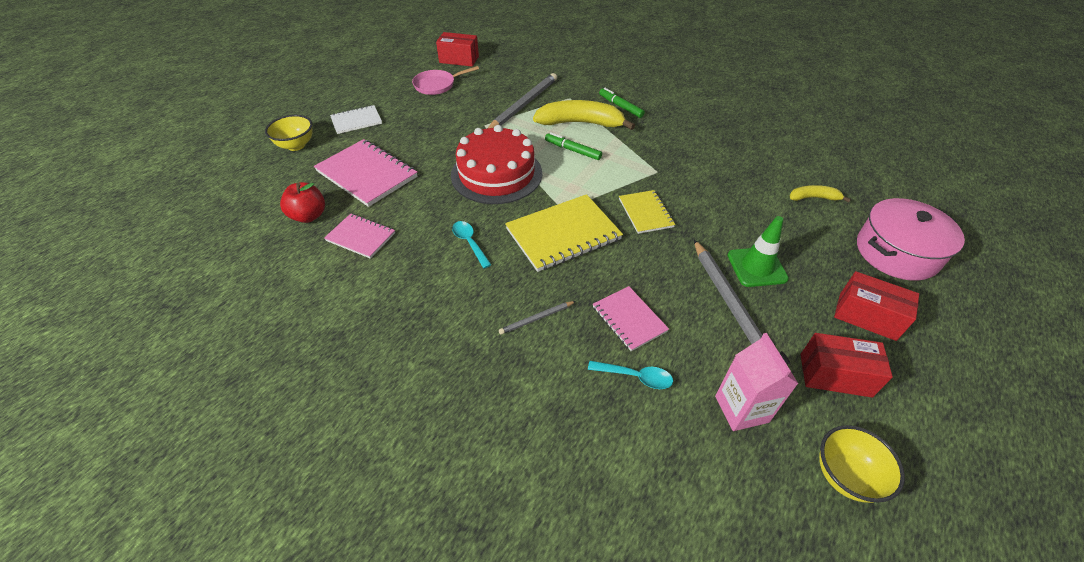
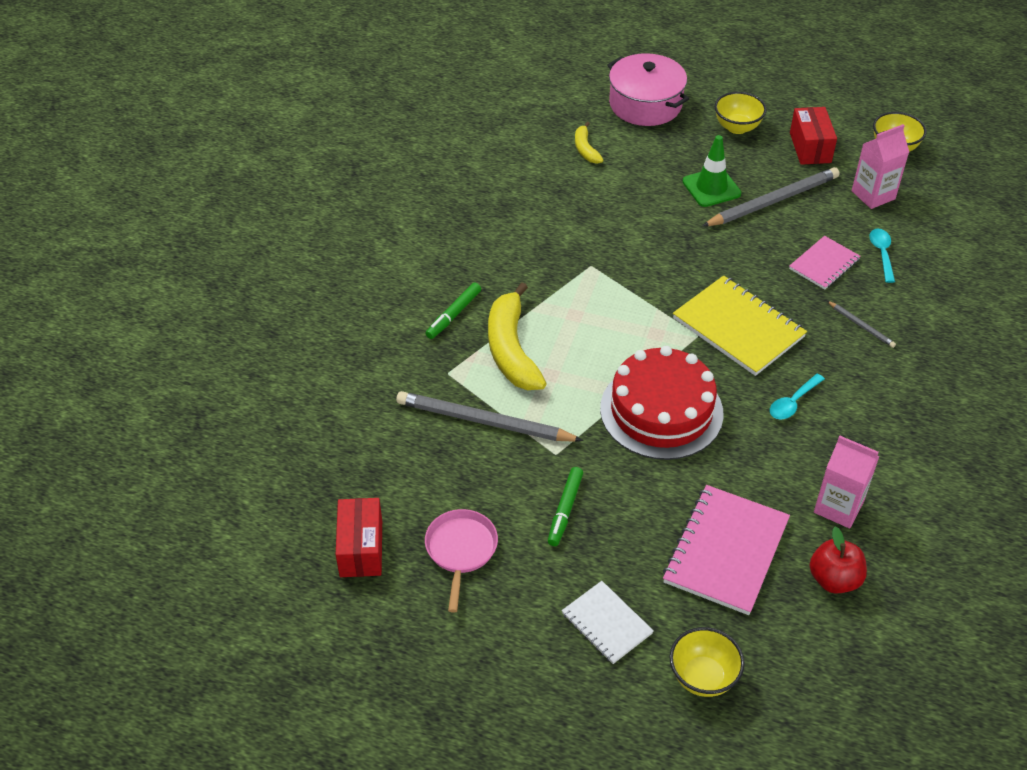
camera: 105 degrees left, 0 degrees up
(361, 237) = (838, 507): pink notebook -> pink carton
(437, 85) = (461, 551): pink pan -> pink pan turned 135 degrees counterclockwise
(572, 150) = (579, 347): green marker -> green marker (565, 510)
(645, 213) = (670, 268): yellow notebook -> none
(867, 316) = (737, 127): red box -> yellow bowl

